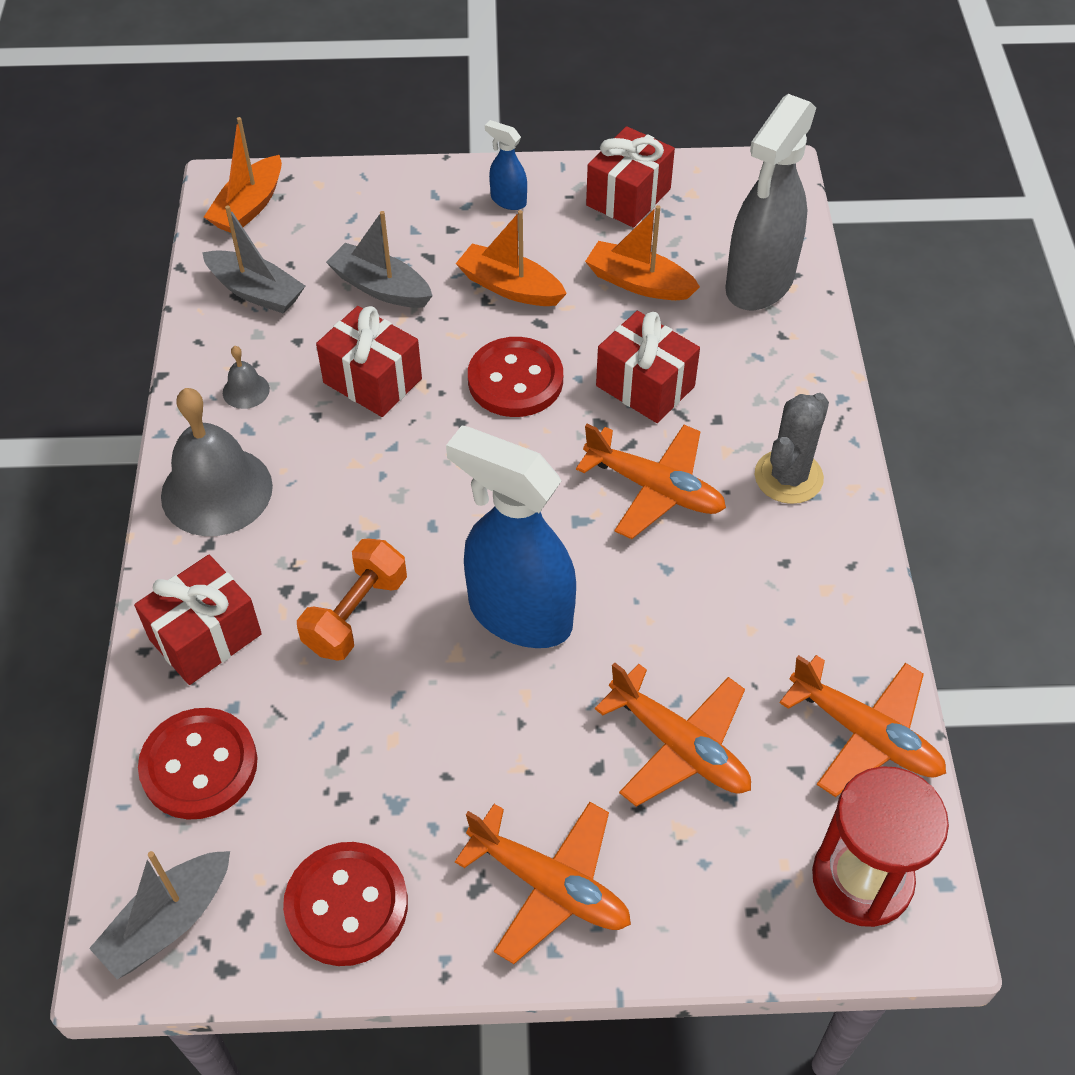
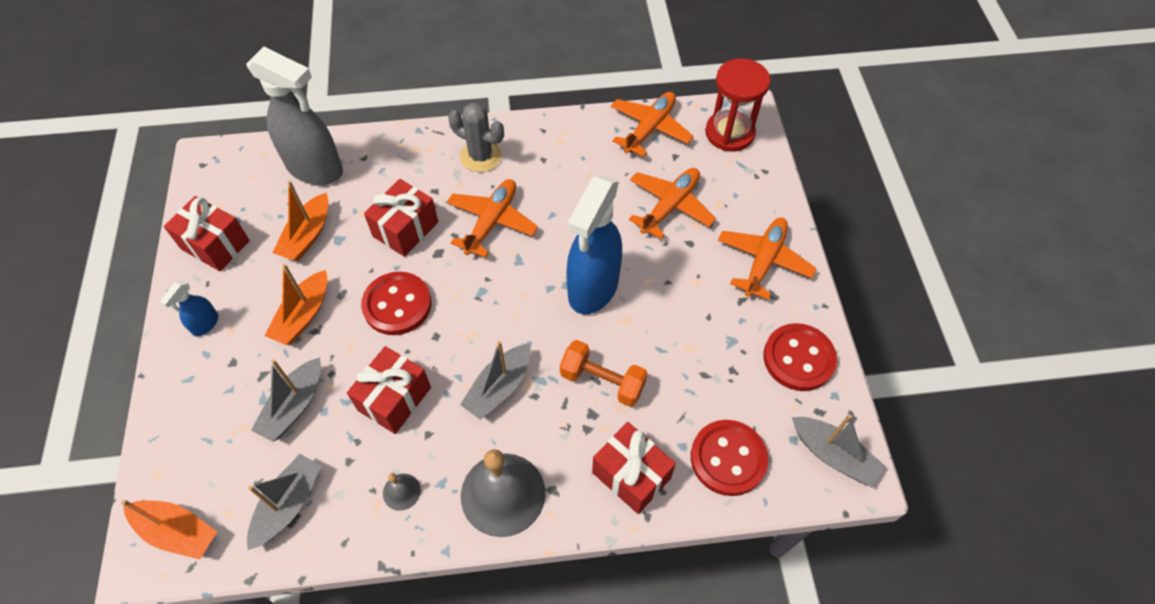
camera: 95 degrees left, 5 degrees up
(368, 491) = (499, 387): none -> grey boat

